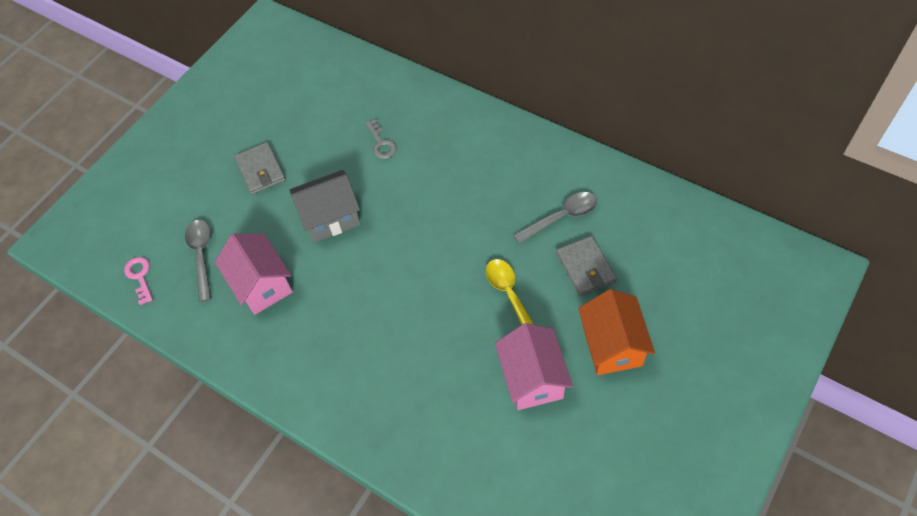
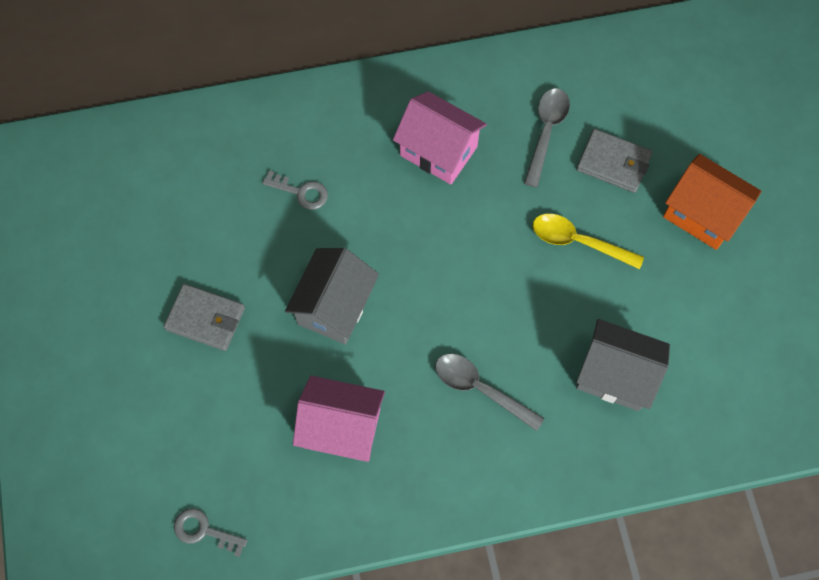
camera: 50 degrees left, 10 degrees up
(140, 276) = (204, 531): pink key -> grey key
(202, 256) = (246, 454): grey spoon -> grey spoon (480, 389)
(445, 393) = (615, 375): none -> grey house
(532, 378) = (670, 298): pink house -> pink house (438, 151)

